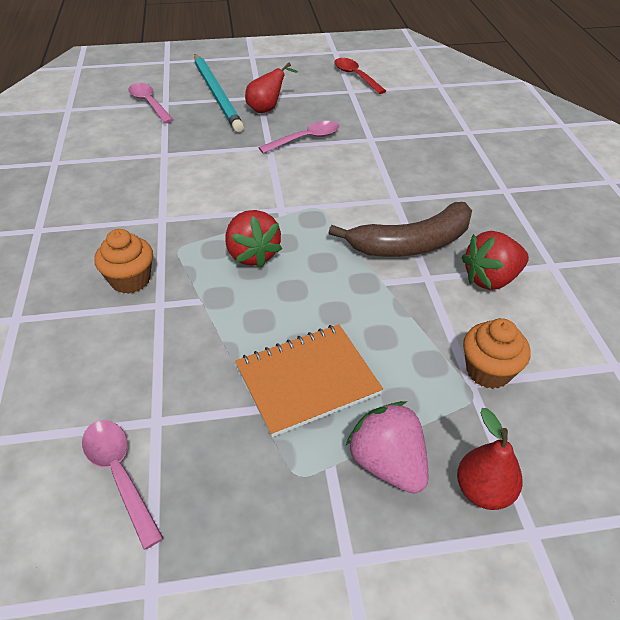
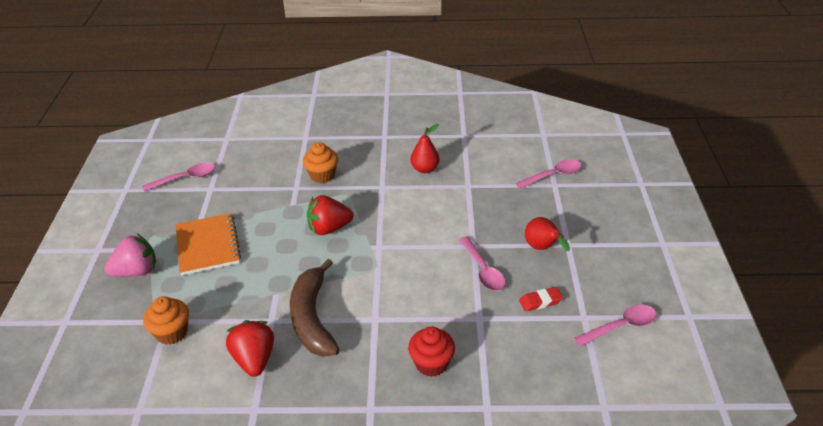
camera: 100 degrees right, 5 degrees down
(217, 94) = (571, 216): turquoise pencil -> none
(339, 109) = (540, 301): none -> red eraser
(355, 76) = (621, 326): red spoon -> pink spoon
(437, 161) = (431, 363): none -> red cupcake
(483, 490) = (98, 308): red pear -> red pear (425, 169)

